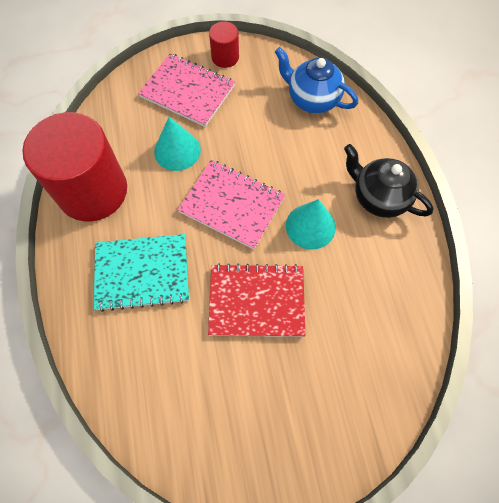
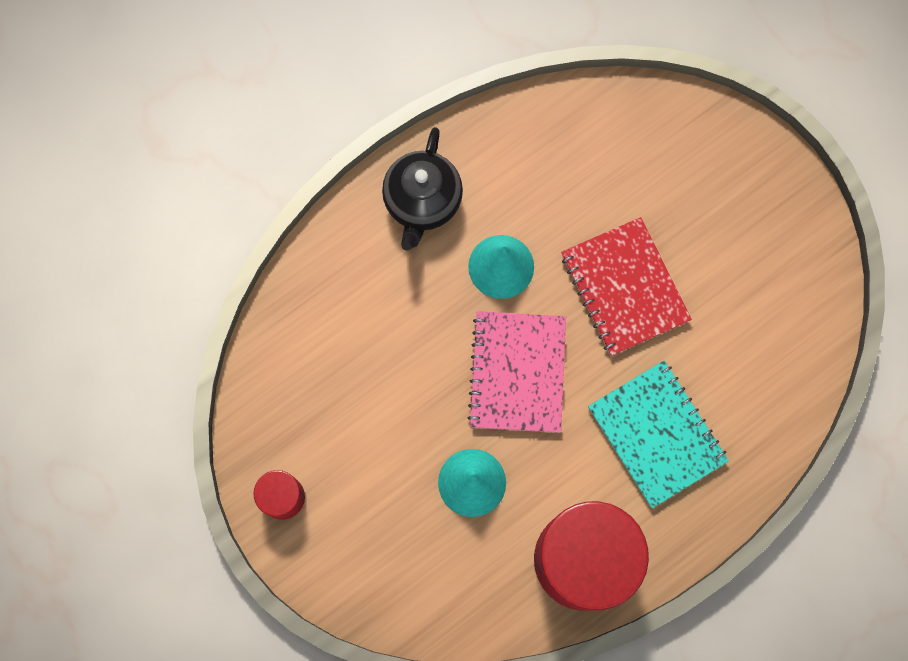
camera: 115 degrees left, 10 degrees up
(187, 91) = (369, 520): pink notebook -> none
(312, 99) = (305, 341): blue teapot -> none

